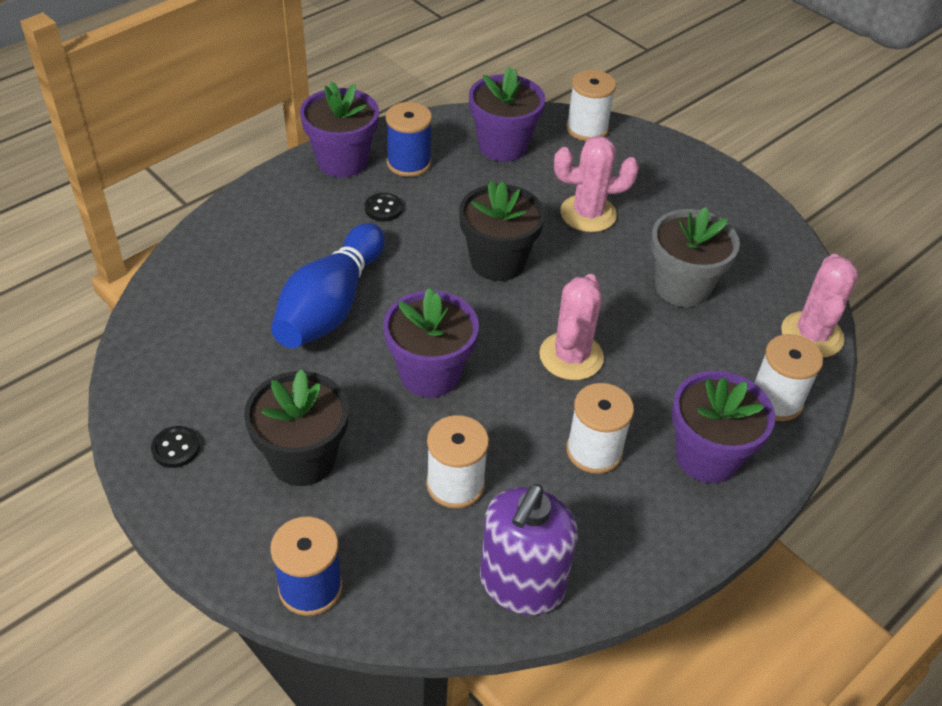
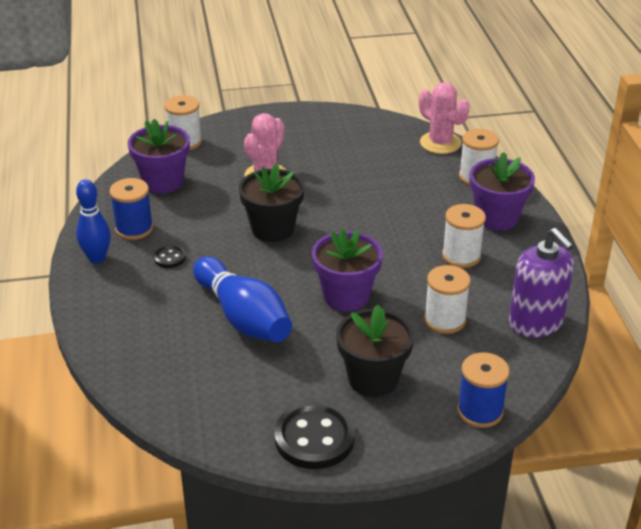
camera: 55 degrees left, 10 degrees down
(176, 448) = (314, 438): black button -> black button, size x2.09
(342, 161) = (97, 258): purple flower pot -> blue bowling pin
(571, 356) = (381, 233): pink cactus -> none
(682, 287) = (363, 169): grey flower pot -> none

